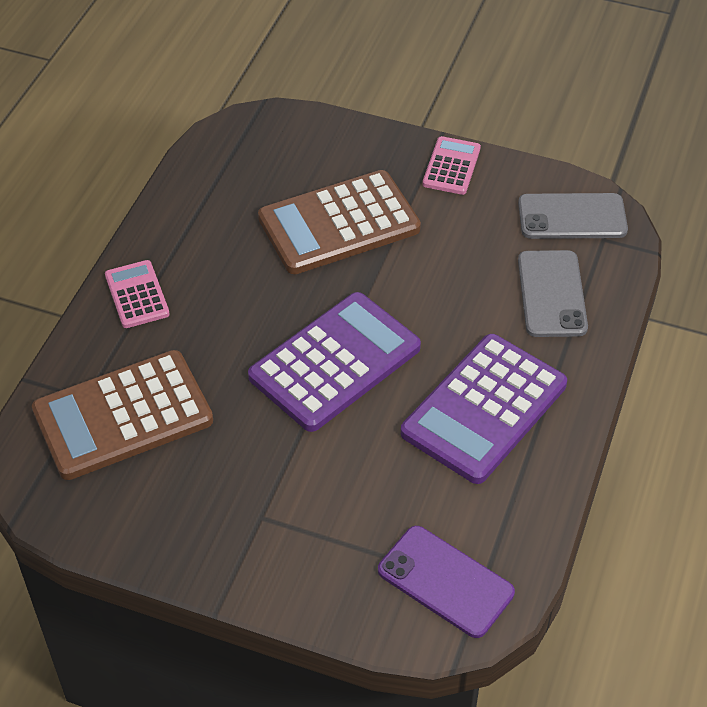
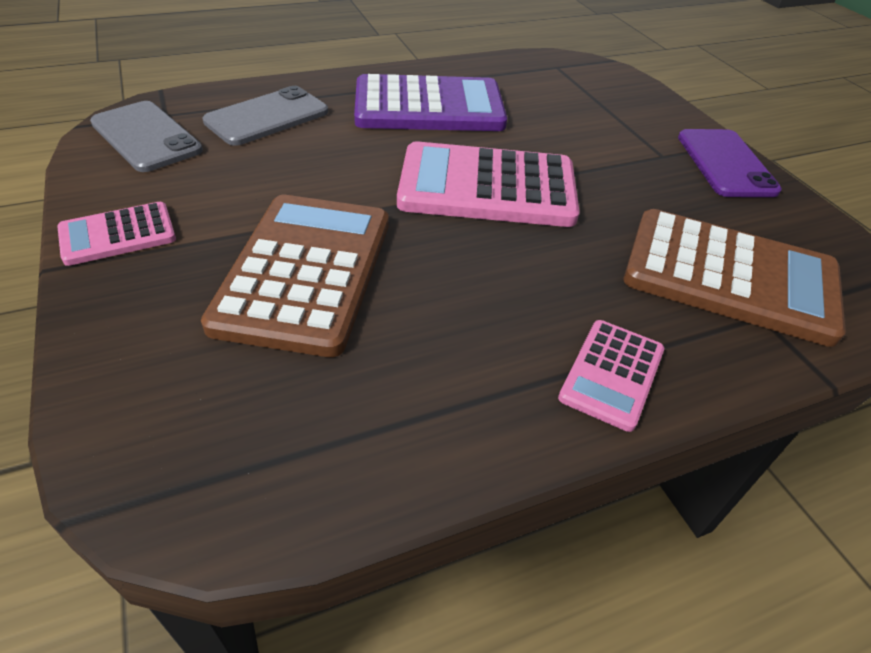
camera: 135 degrees left, 5 degrees down
(334, 362) = (487, 187): purple calculator -> pink calculator
(339, 224) = (305, 272): brown calculator -> brown calculator turned 105 degrees counterclockwise
(445, 581) = (575, 77): purple phone -> purple phone (725, 163)

